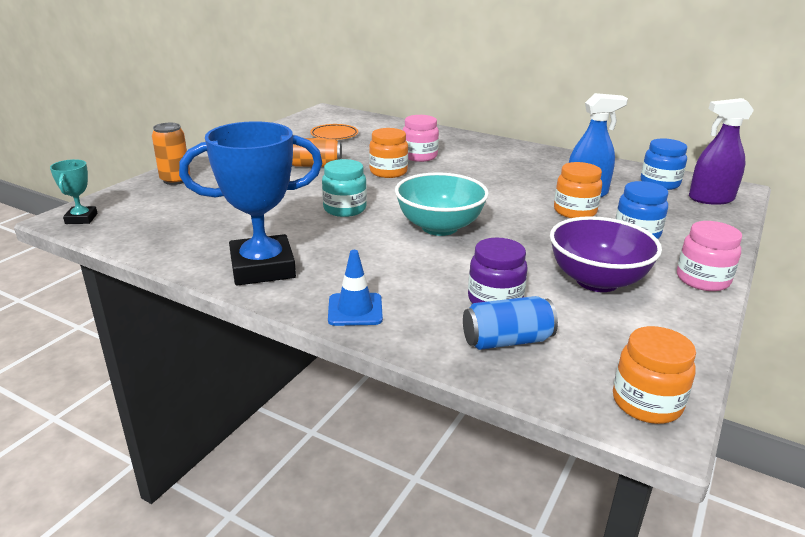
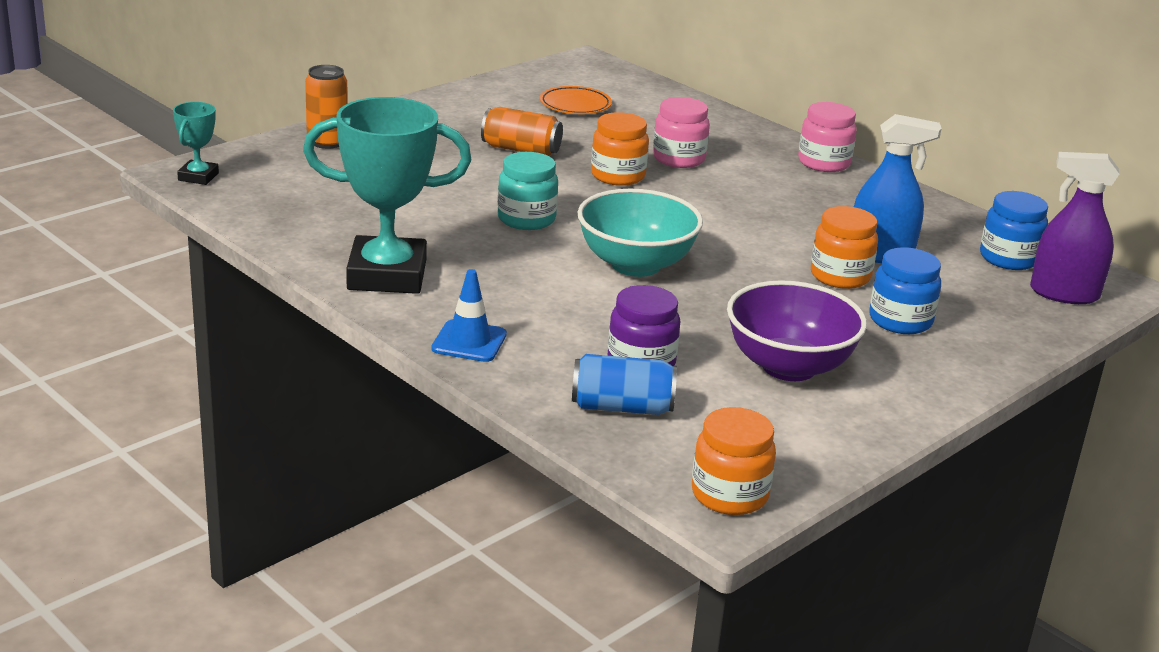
camera: 15 degrees right, 0 degrees up
(262, 267) = (387, 275): blue trophy -> turquoise trophy
(702, 280) = (932, 391): pink jar -> pink jar (824, 163)

